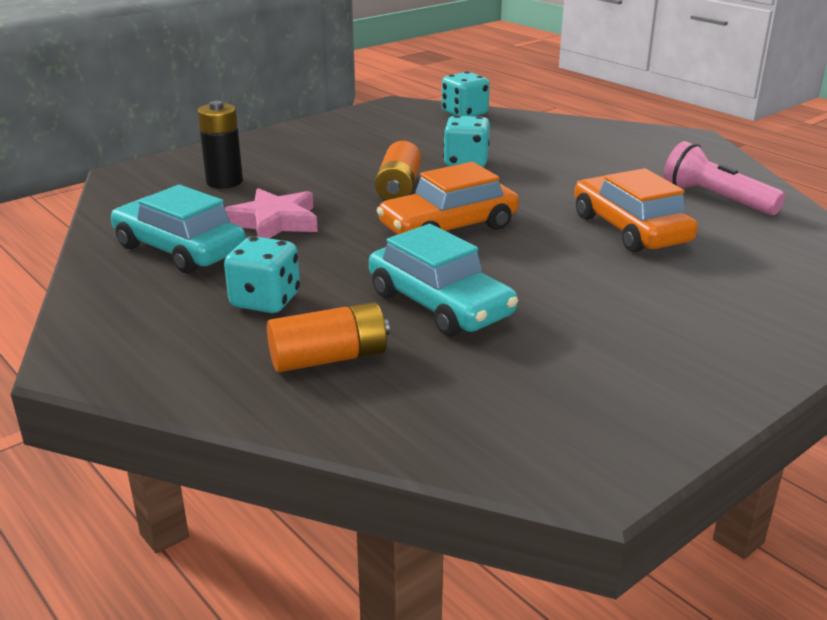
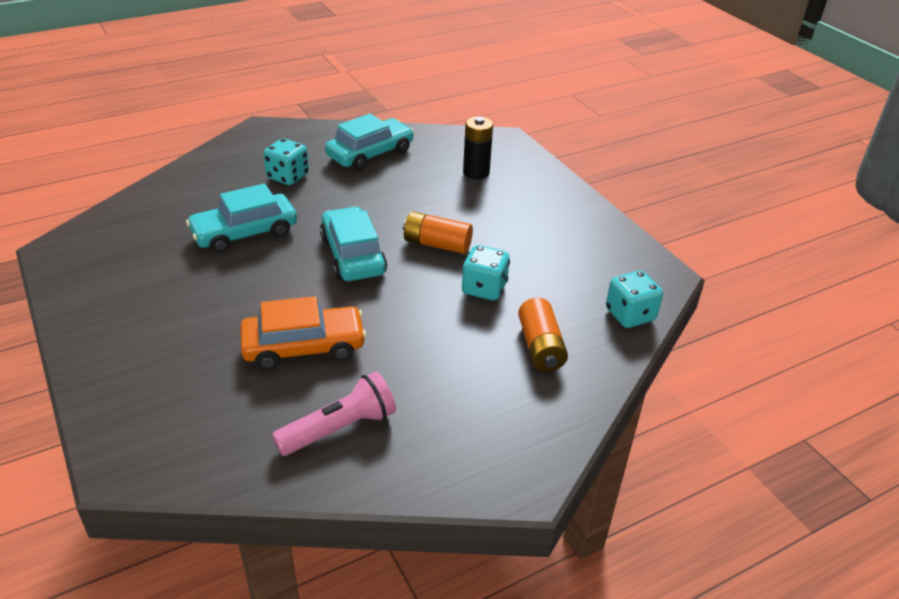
camera: 100 degrees right, 10 degrees up
(274, 222) = (396, 187): pink star -> none
(329, 358) = (213, 190): orange battery -> orange battery (540, 347)
(448, 227) = (353, 255): orange car -> turquoise car

